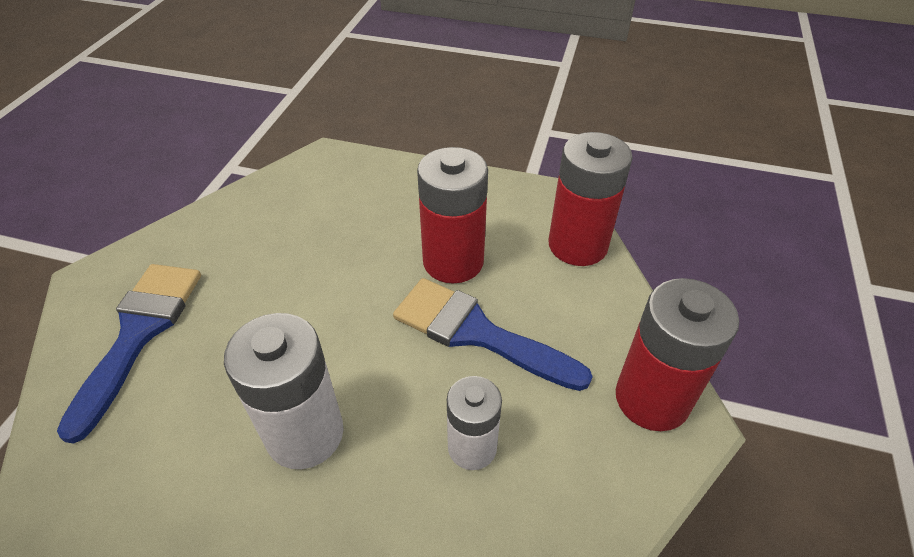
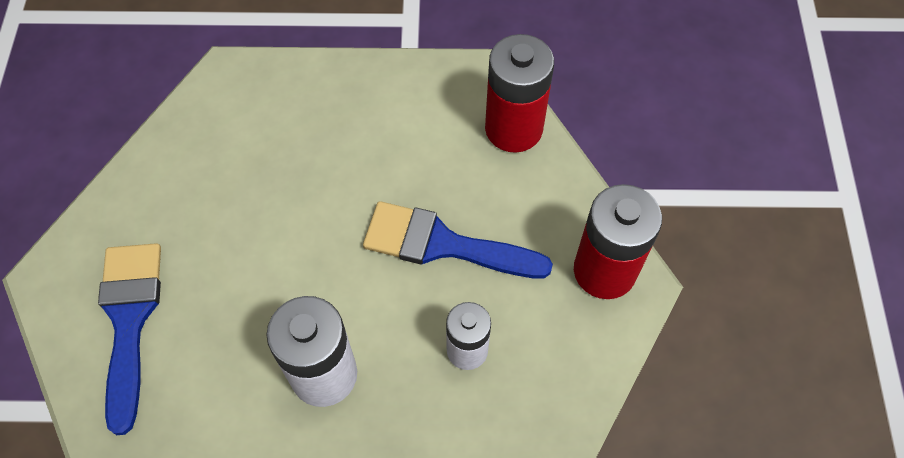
camera: 15 degrees left, 15 degrees up
(453, 261) = (400, 174): red battery -> none

